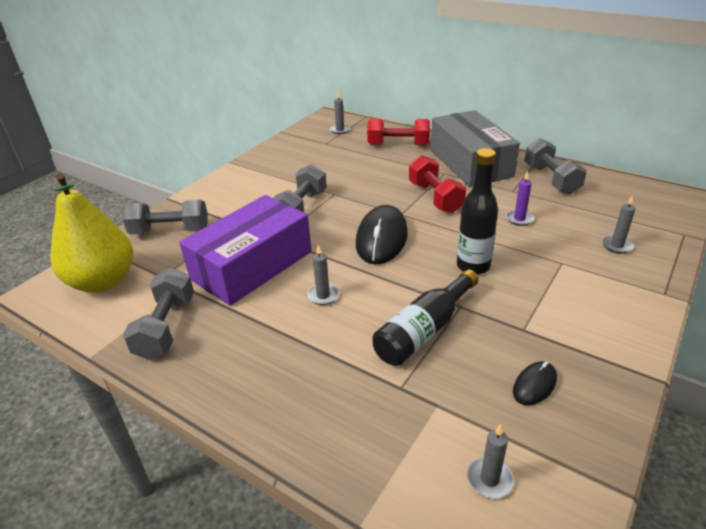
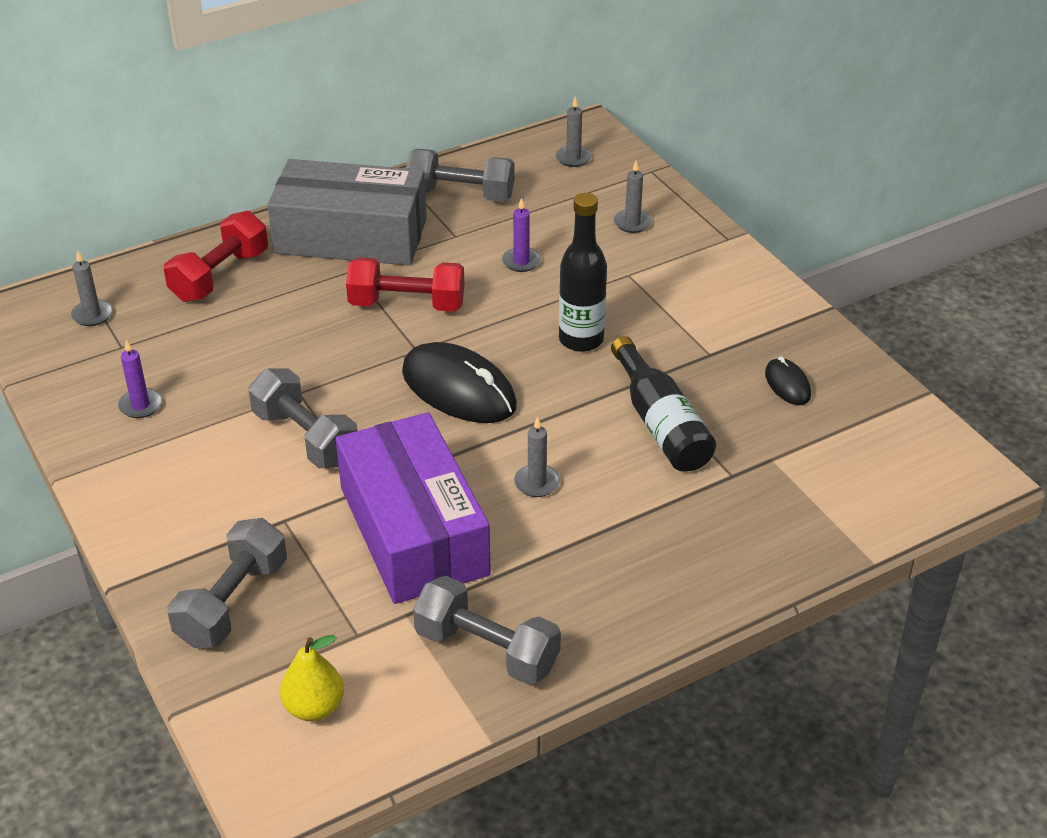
camera: 65 degrees left, 5 degrees up
(103, 282) = (314, 707): yellow pear -> yellow pear, size x0.50
(290, 161) = (140, 405): none -> purple candle
(489, 479) = (872, 463): grey candle -> grey candle (573, 158)

